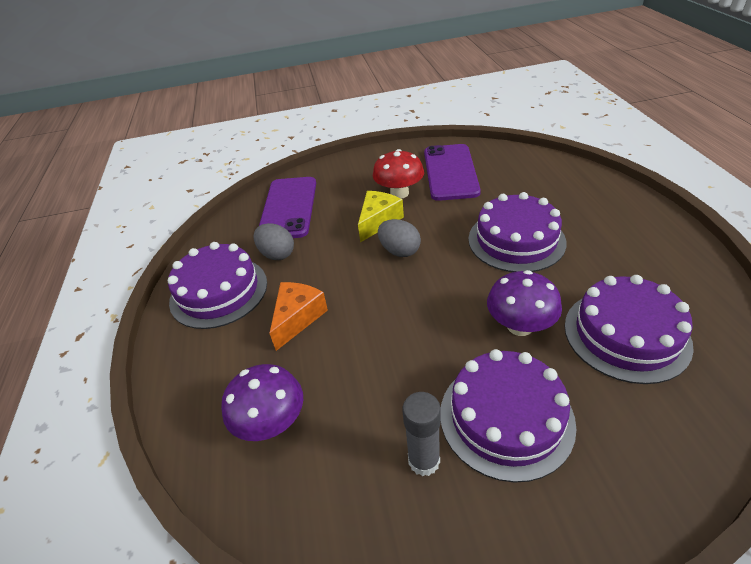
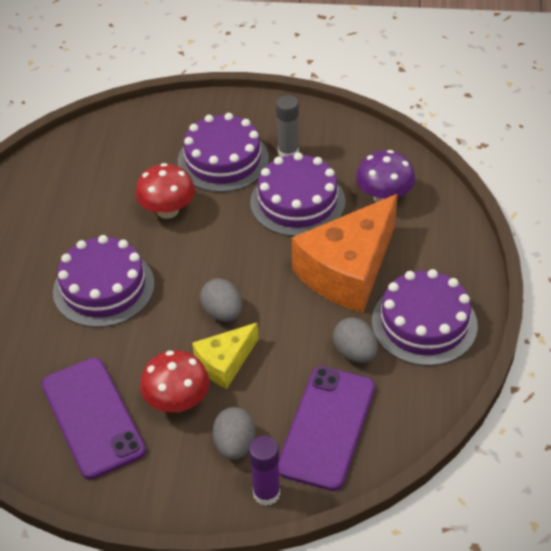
camera: 165 degrees left, 5 degrees up
(297, 318) = (348, 270): orange cheese -> orange cheese, size x1.89
(318, 172) = (266, 493): none -> purple glue stick
(348, 185) = (235, 445): none -> grey egg
(450, 172) = (92, 417): purple phone -> purple phone turned 45 degrees counterclockwise
(520, 326) = (168, 210): purple mushroom -> red mushroom
(626, 334) = (99, 183): purple cake -> purple cake (297, 202)

